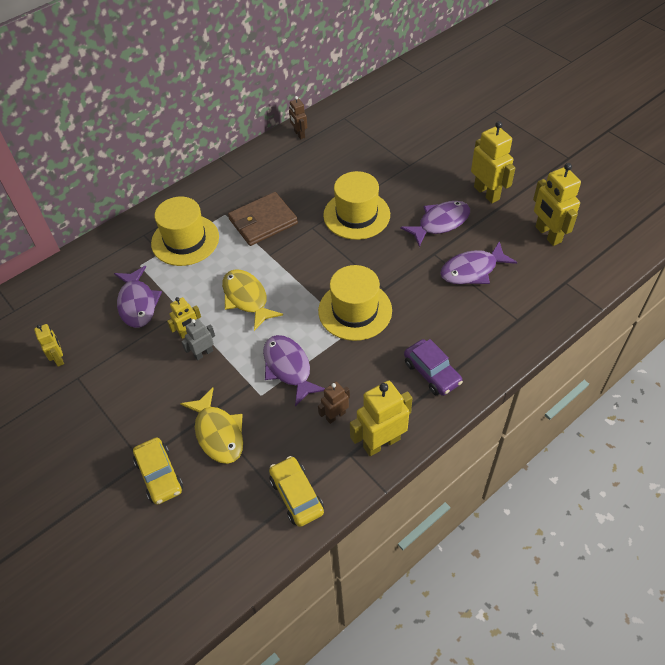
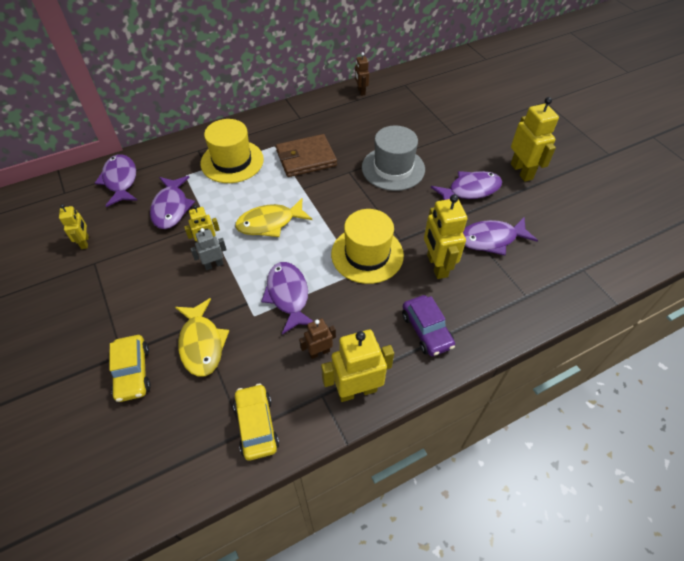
camera: 10 degrees right, 0 degrees up
(71, 285) = (120, 180): none -> purple fish
(247, 298) = (270, 223): yellow fish -> yellow fish turned 90 degrees counterclockwise
(356, 215) = (393, 168): yellow hat -> grey hat
(547, 234) = (574, 220): yellow robot -> yellow robot (436, 266)

